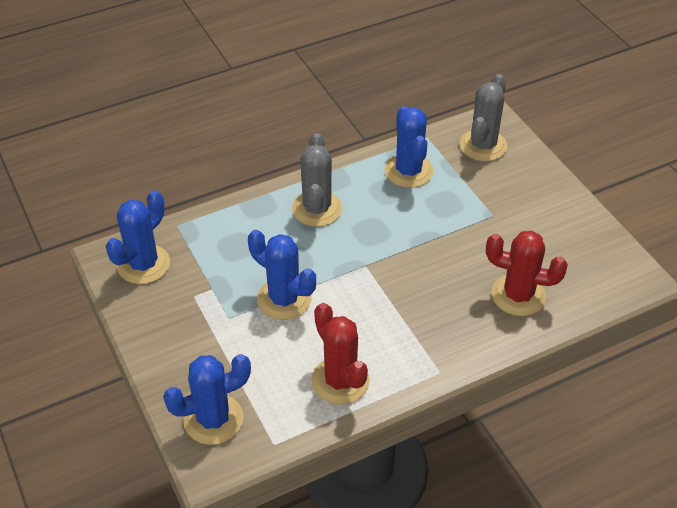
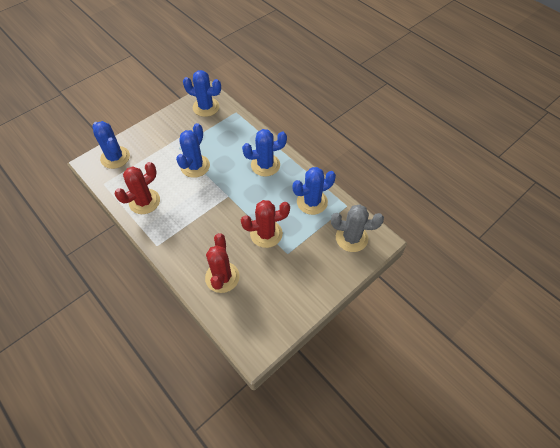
camera: 75 degrees right, 10 degrees up
(317, 209) = (265, 165): grey cactus -> blue cactus
(452, 232) = (266, 234): none -> red cactus

